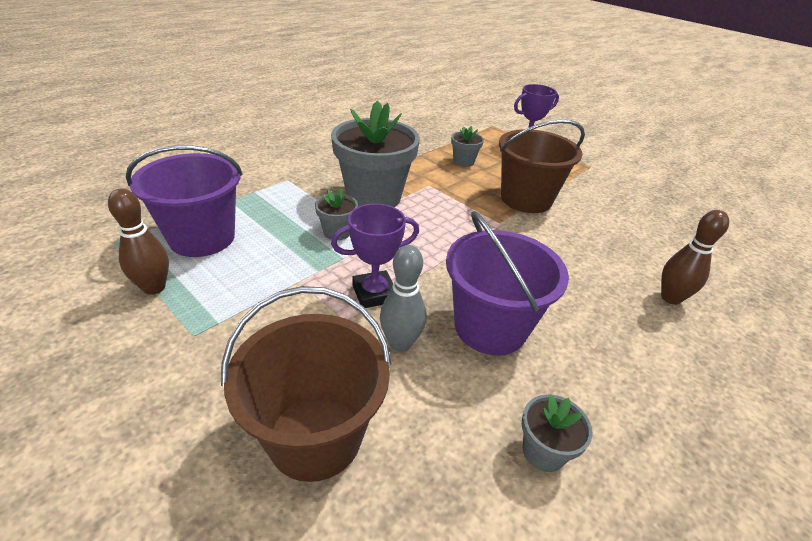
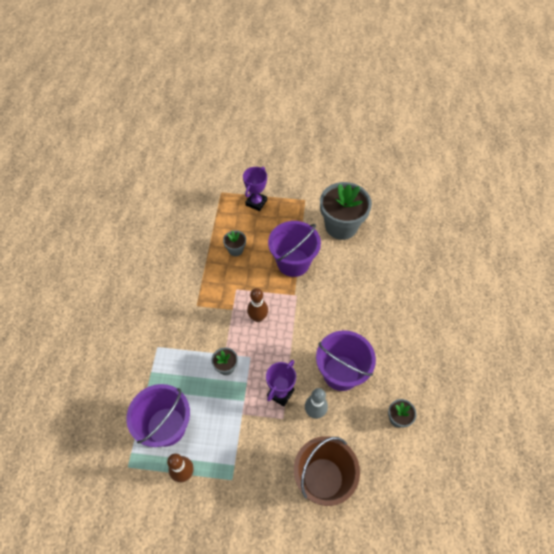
camera: 35 degrees left, 20 degrees up
(374, 197) = (217, 323): grey flower pot -> grey flower pot (341, 226)
(526, 199) = (293, 262): brown bucket -> purple bucket
(670, 298) = (397, 293): brown bowling pin -> brown bowling pin (258, 317)

